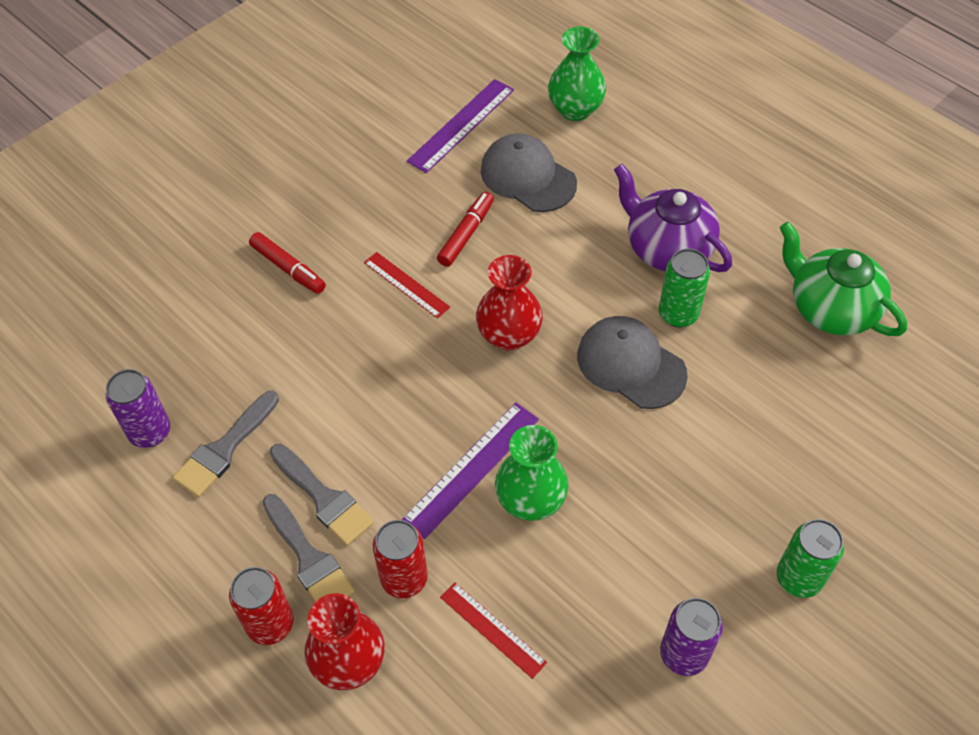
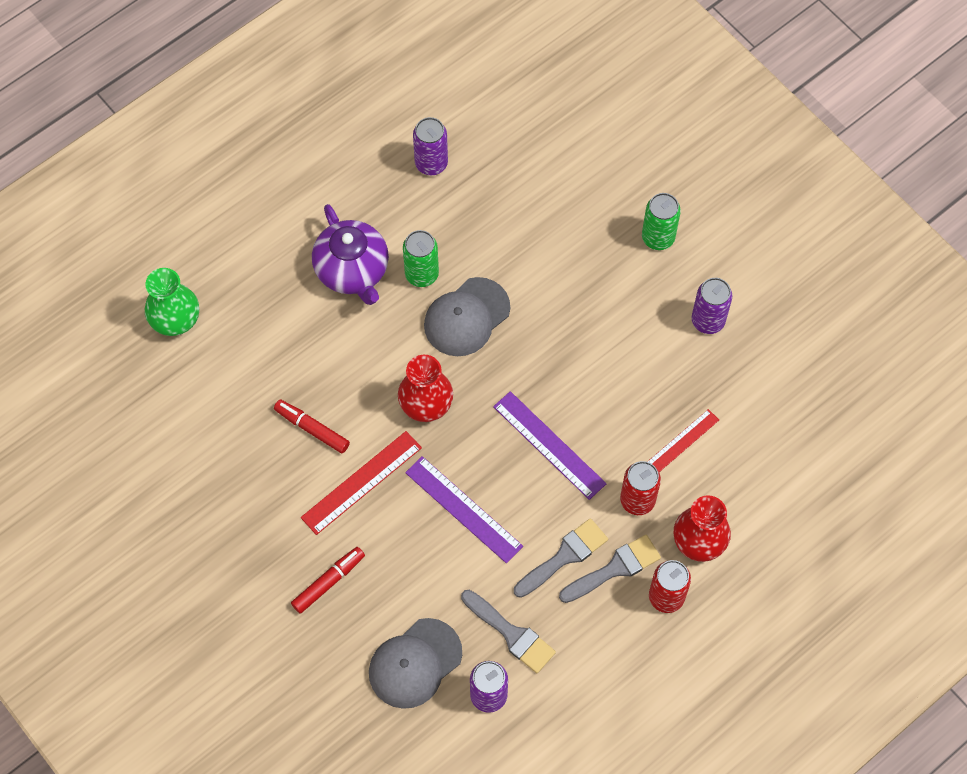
camera: 85 degrees left, 10 degrees up
(406, 285) = (361, 482): red ruler -> red ruler, size x1.52
(461, 125) = (177, 422): purple ruler -> purple ruler (463, 509)
(528, 177) = (253, 371): grey cap -> grey cap (415, 663)
(530, 500) = (581, 405): green vase -> none
(667, 248) = (352, 270): purple teapot -> purple teapot turned 75 degrees counterclockwise
(831, 308) = (431, 163): green teapot -> purple can

